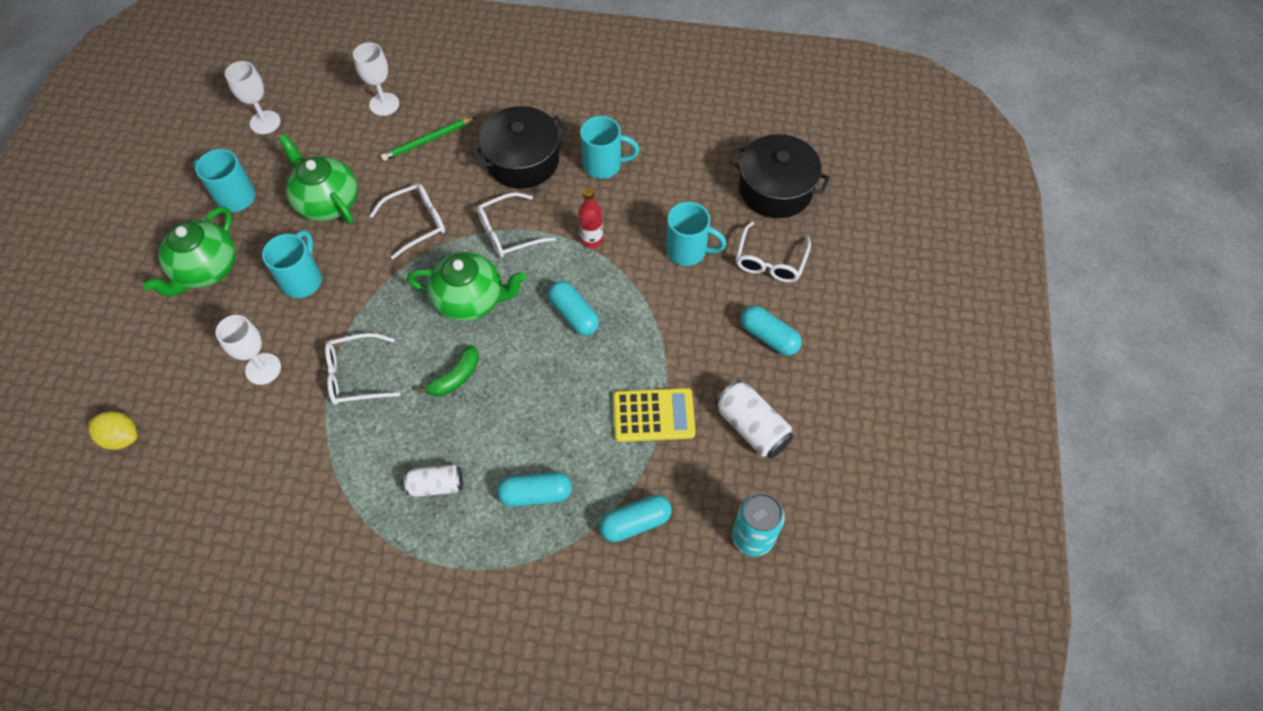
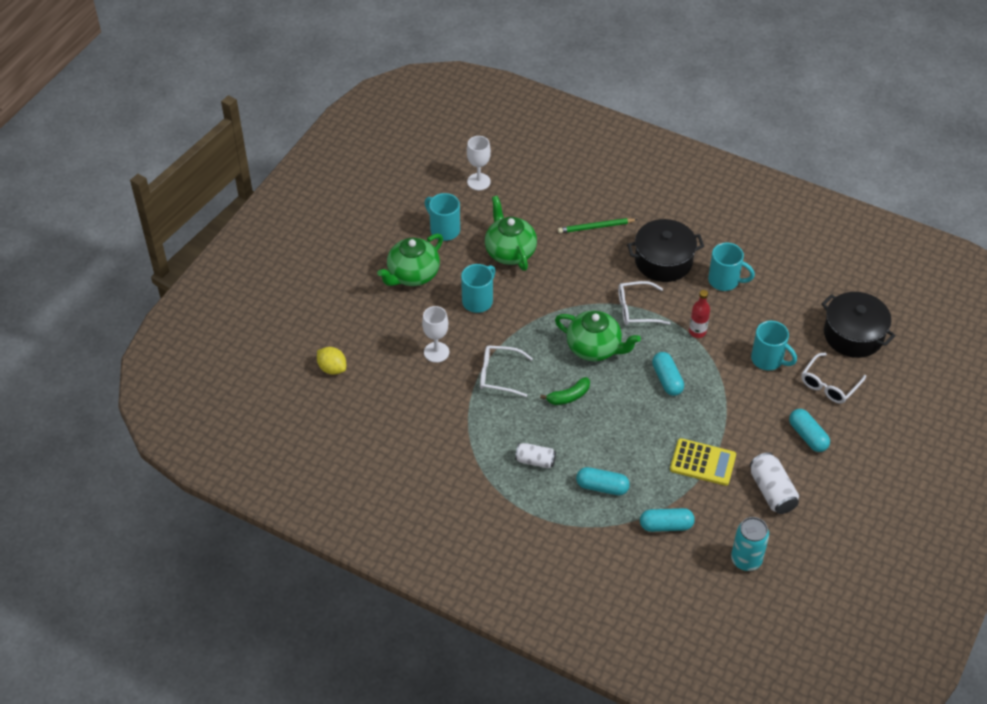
camera: 20 degrees right, 10 degrees down
(384, 104) = (570, 191): white goblet -> none
(416, 223) = (570, 284): white glasses -> none

